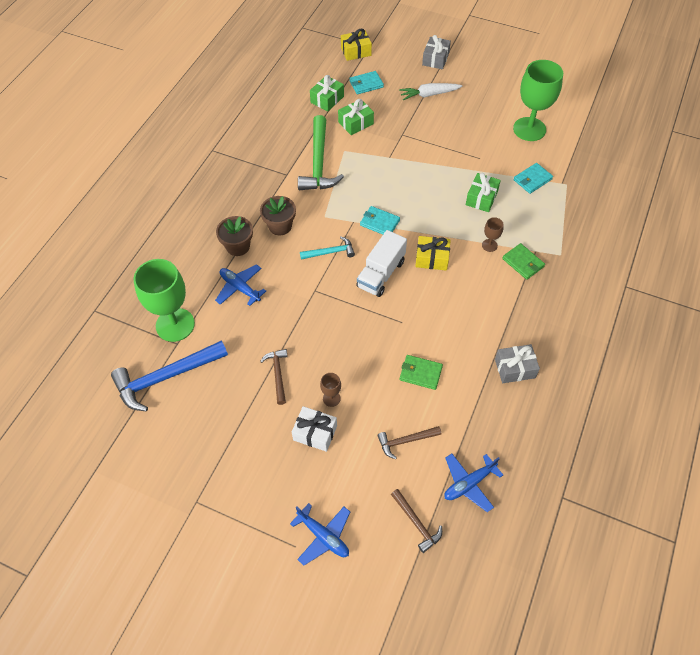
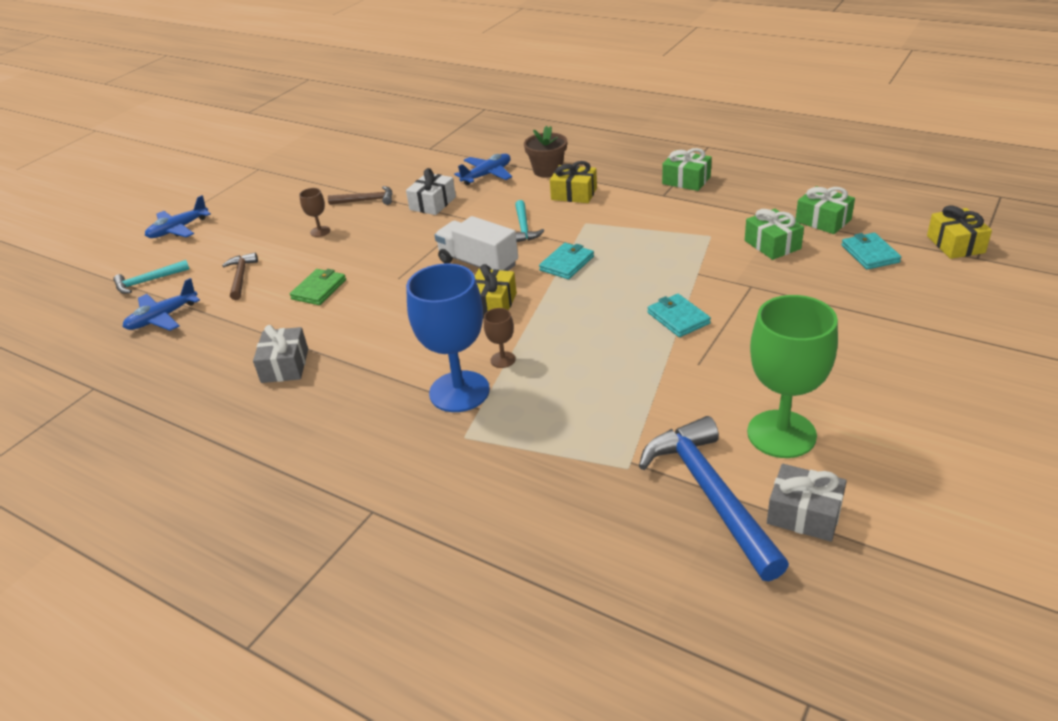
camera: 100 degrees right, 20 degrees down
(165, 377) = (392, 146): blue hammer -> blue hammer (710, 494)
(175, 325) = (452, 145): green goblet -> none
(280, 226) = (574, 194): brown flower pot -> yellow gift
(315, 433) = (286, 223): white gift -> white gift (432, 203)
(318, 163) = (685, 216): green hammer -> none
(416, 523) = (148, 281): brown hammer -> turquoise hammer
(429, 95) = (858, 316): white carrot -> none
(435, 59) = (968, 328): grey gift -> grey gift (804, 514)
(469, 483) = (162, 318): blue plane -> blue plane turned 105 degrees counterclockwise
(481, 198) = (603, 359): green gift -> green gift (686, 180)
(523, 263) = (459, 391): green wallet -> blue goblet
(532, 179) = (642, 423): turquoise wallet -> turquoise wallet (678, 318)

